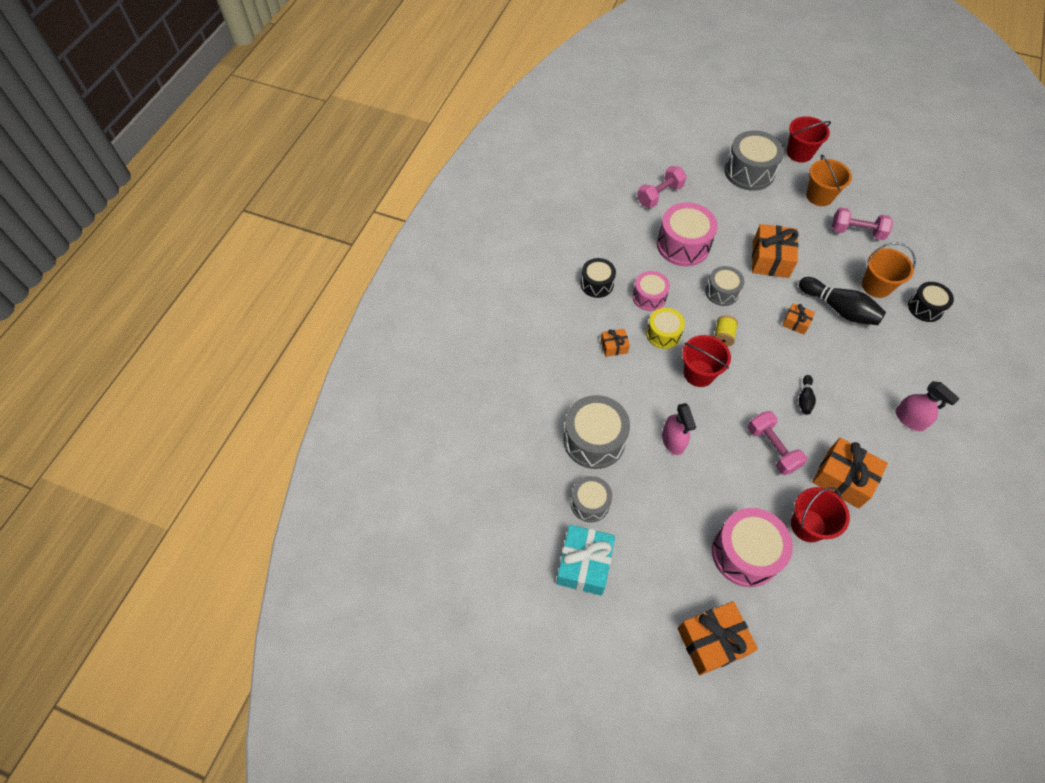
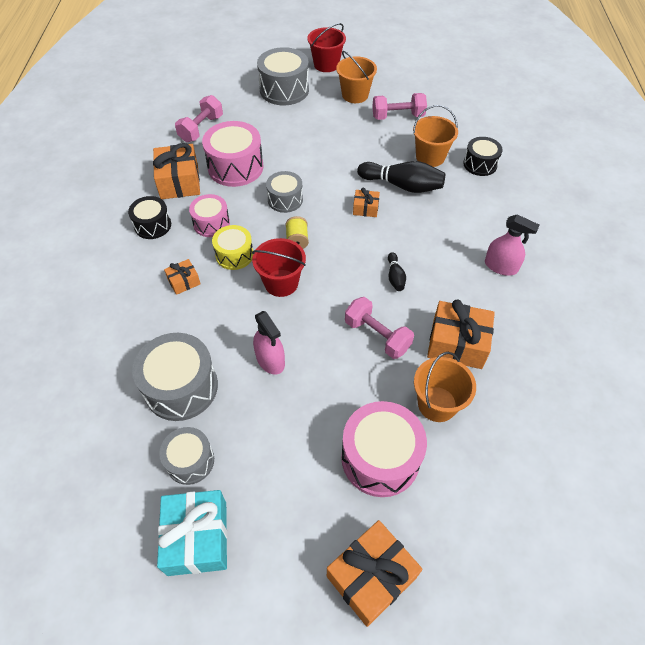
camera: 20 degrees left, 5 degrees down
(770, 259) = (325, 158): orange gift -> orange gift (179, 182)
(808, 525) = (437, 404): red bucket -> orange bucket

